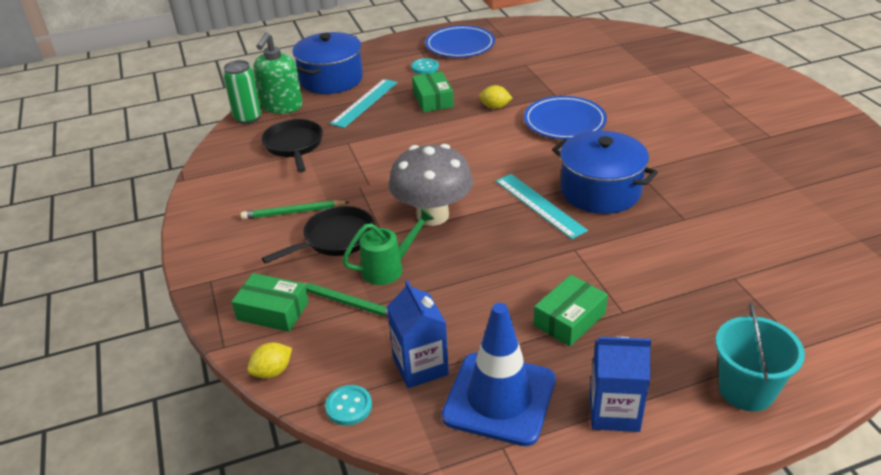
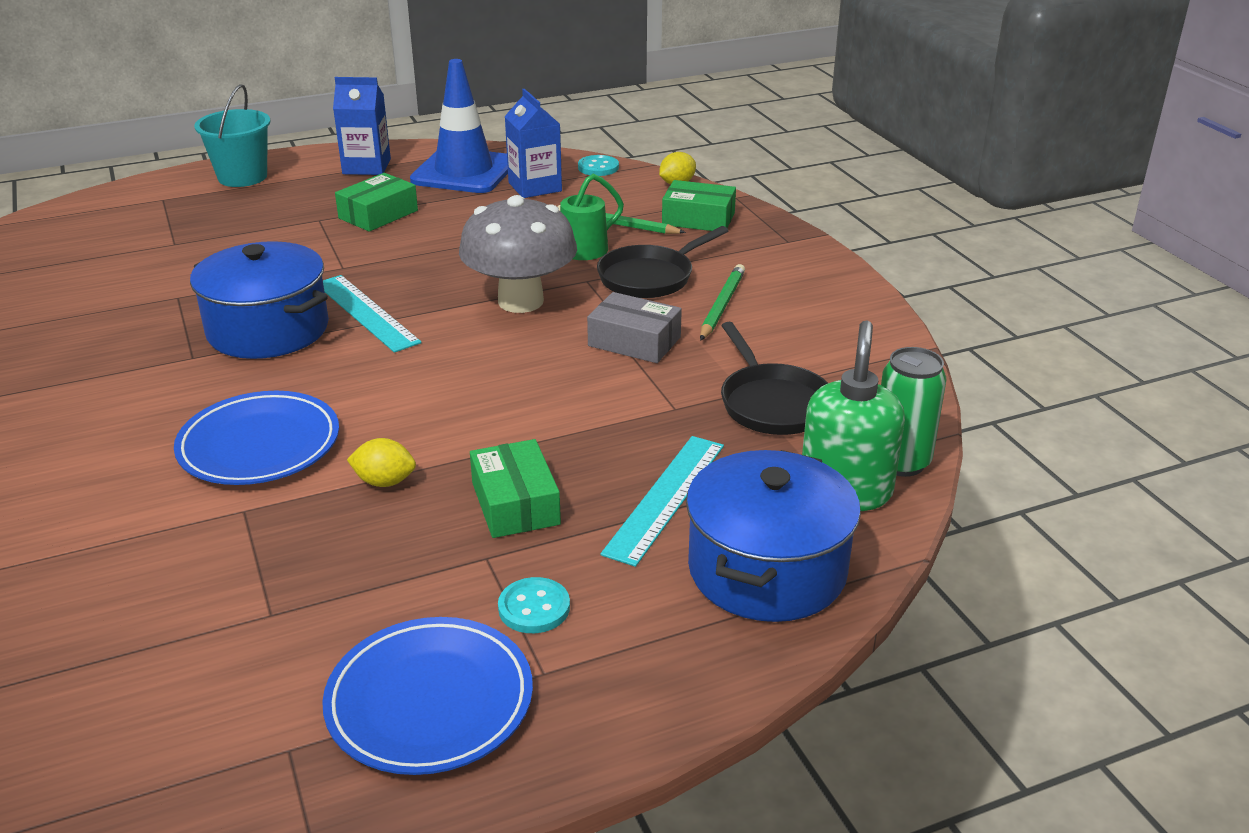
camera: 175 degrees right, 5 degrees down
(293, 212) = (722, 305): green pencil -> green pencil turned 60 degrees counterclockwise
(360, 183) = (634, 341): none -> grey box

